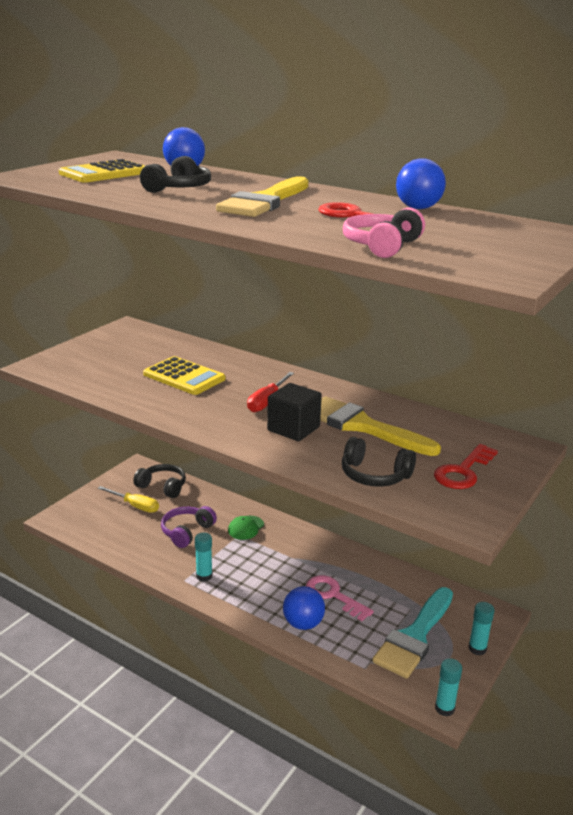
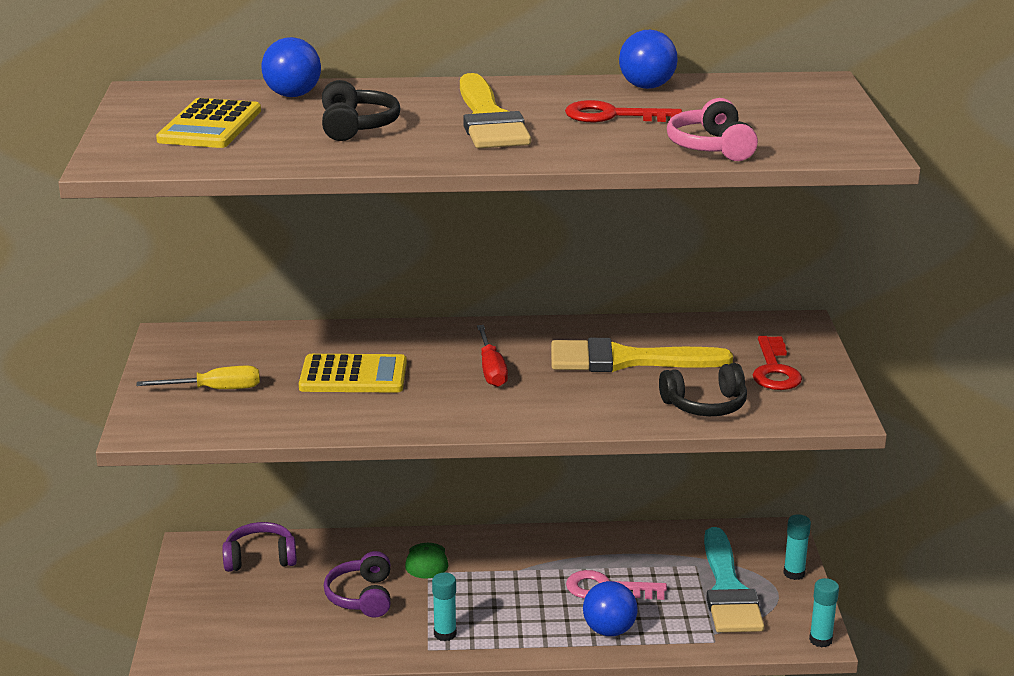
camera: 35 degrees left, 0 degrees up
(135, 506) = (255, 596): yellow screwdriver -> yellow screwdriver (215, 389)
(162, 487) = (260, 558): black headphones -> purple headphones
(293, 429) = (563, 389): black cube -> none

